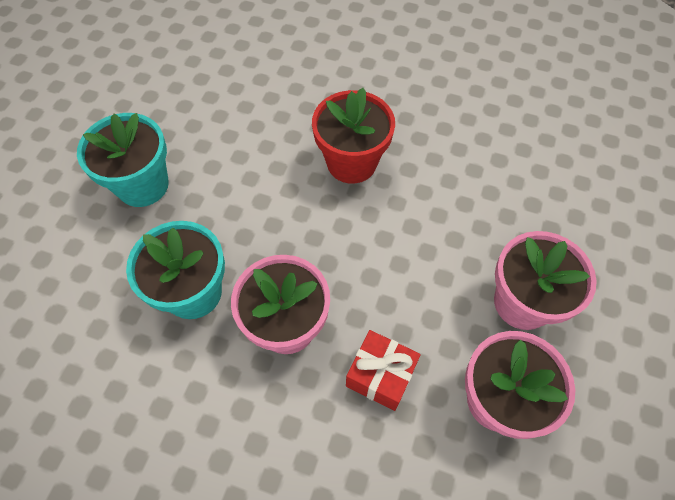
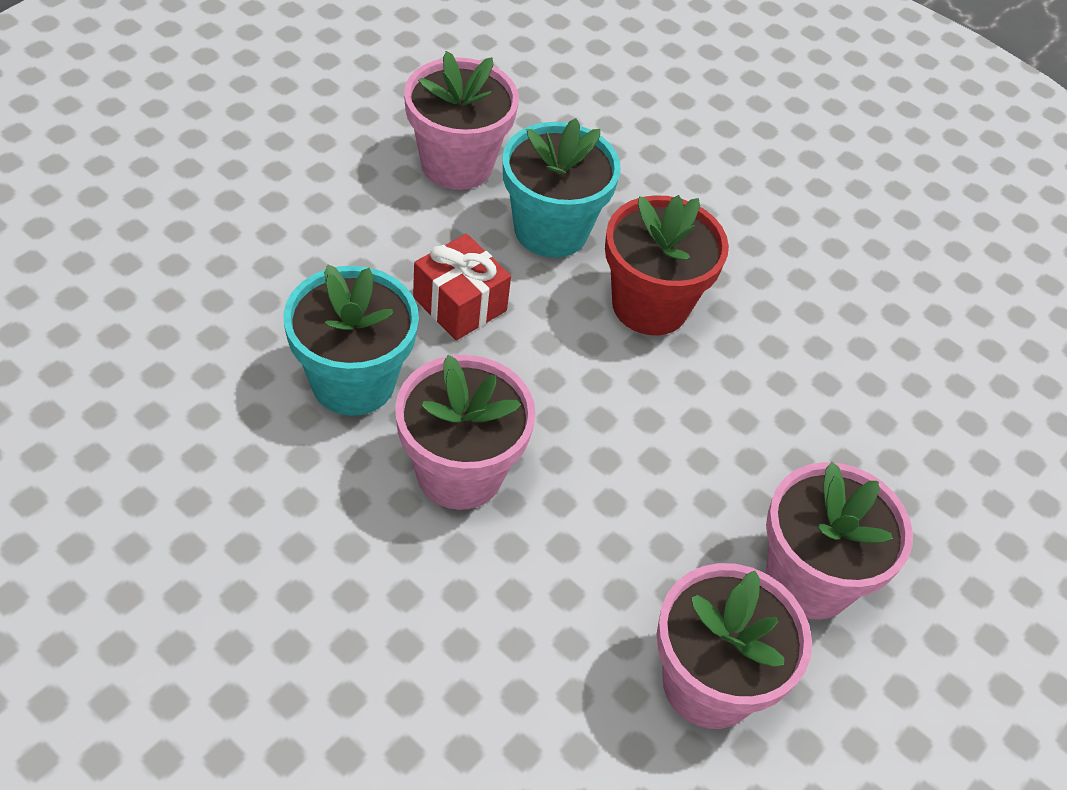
camera: 15 degrees right, 10 degrees down
(143, 185) = (346, 225): turquoise flower pot -> turquoise flower pot (551, 230)
(194, 116) = (457, 164): none -> pink flower pot
(380, 375) = (558, 585): red gift -> red gift (460, 304)

